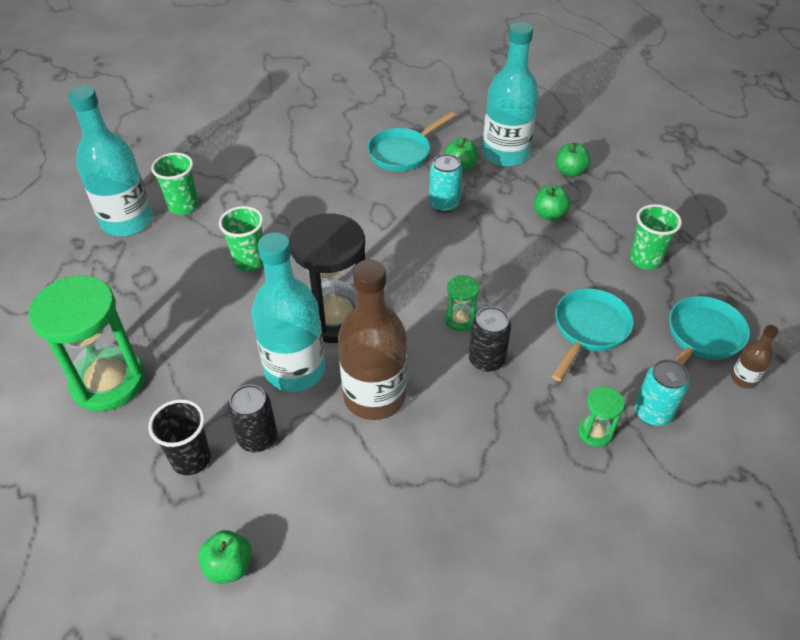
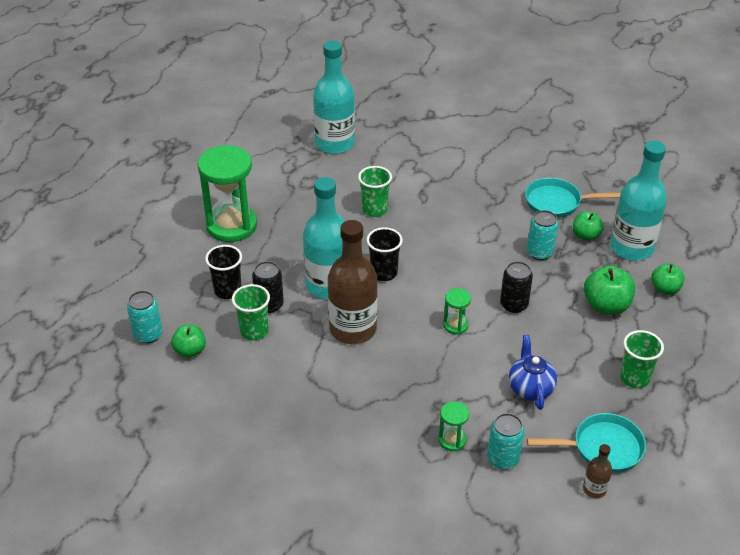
camera: 45 degrees right, 5 degrees down
(152, 591) = (148, 334): none -> turquoise can
(183, 206) = (376, 153): green cup -> green cup (254, 331)
(334, 317) = (384, 273): black hourglass -> black cup
(486, 360) = (441, 357): black can -> black can (514, 305)
(549, 214) = (606, 306): green apple -> green apple, size x1.54
(589, 329) = (530, 388): turquoise pan -> blue teapot

